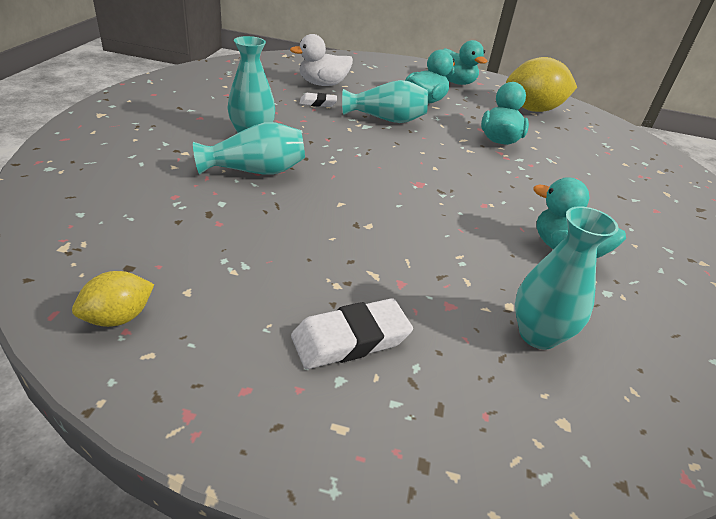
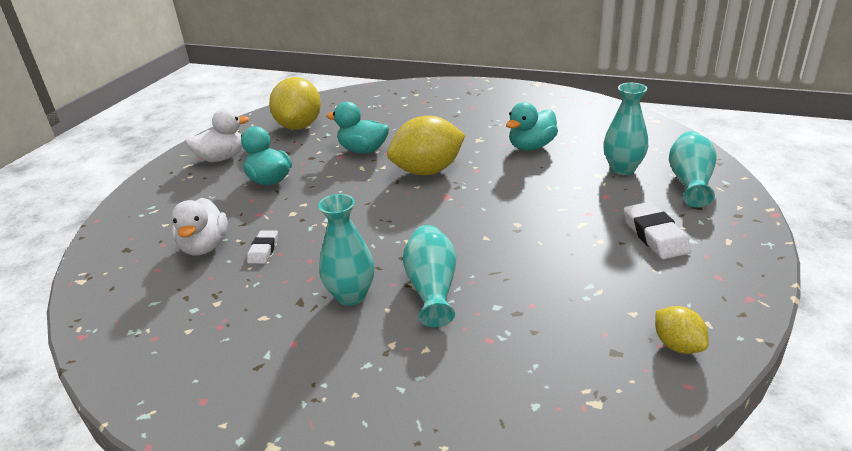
camera: 75 degrees left, 5 degrees down
(386, 119) = (313, 206): turquoise vase -> turquoise vase (690, 182)
(456, 82) = (221, 158): turquoise duck -> white duck
(469, 174) = (427, 171): none -> yellow lemon

